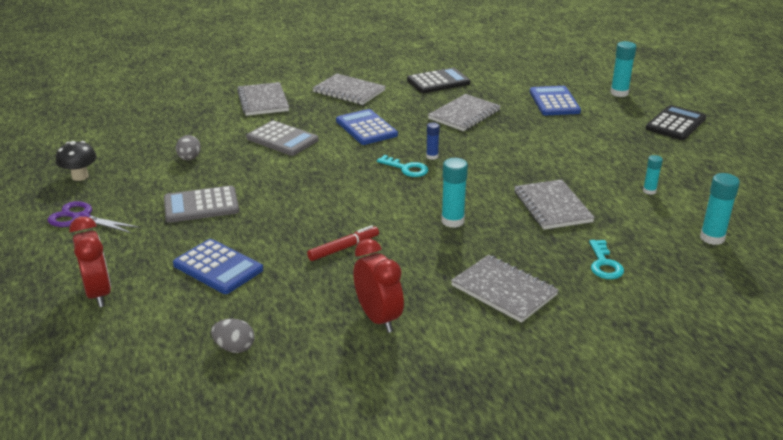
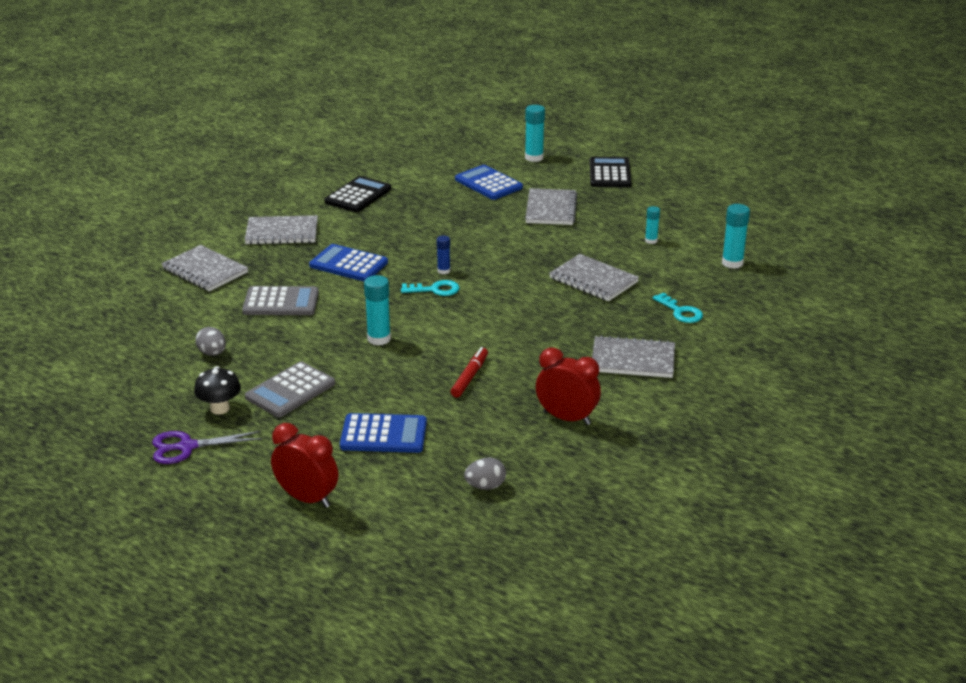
camera: 35 degrees left, 0 degrees up
(80, 176) = (120, 411): black mushroom -> black mushroom (220, 408)
(452, 221) = (530, 321): turquoise glue stick -> turquoise glue stick (379, 339)
(464, 115) = (423, 221): grey notebook -> grey notebook (551, 209)

